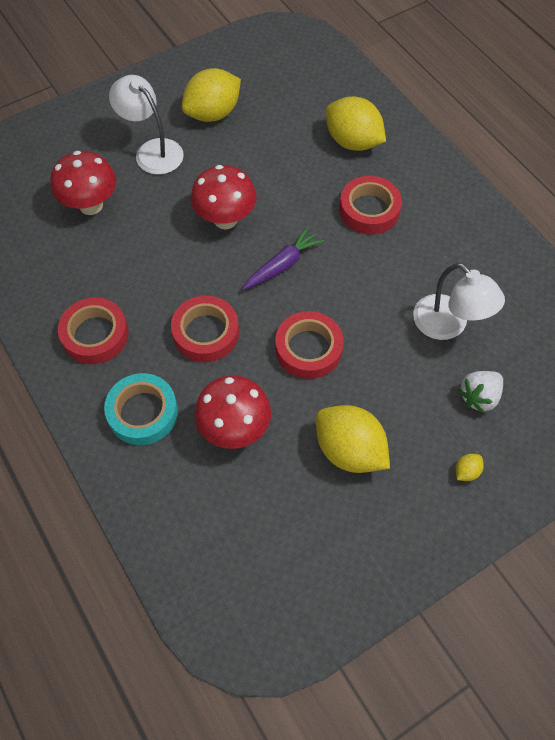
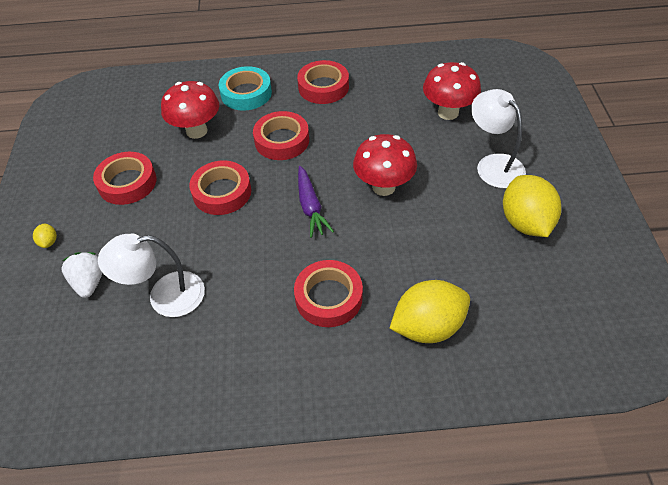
camera: 120 degrees right, 10 degrees down
(152, 151) = (493, 164): white lamp -> white lamp turned 105 degrees counterclockwise
(349, 450) = (127, 183): yellow lemon -> red tape

